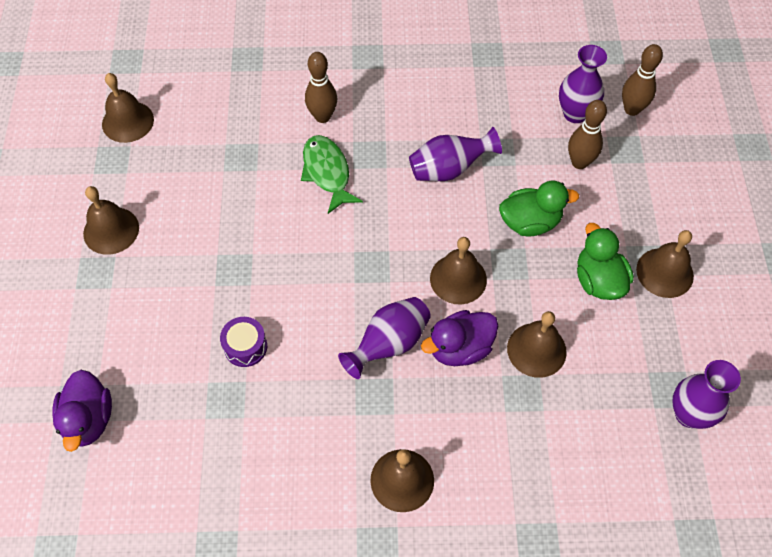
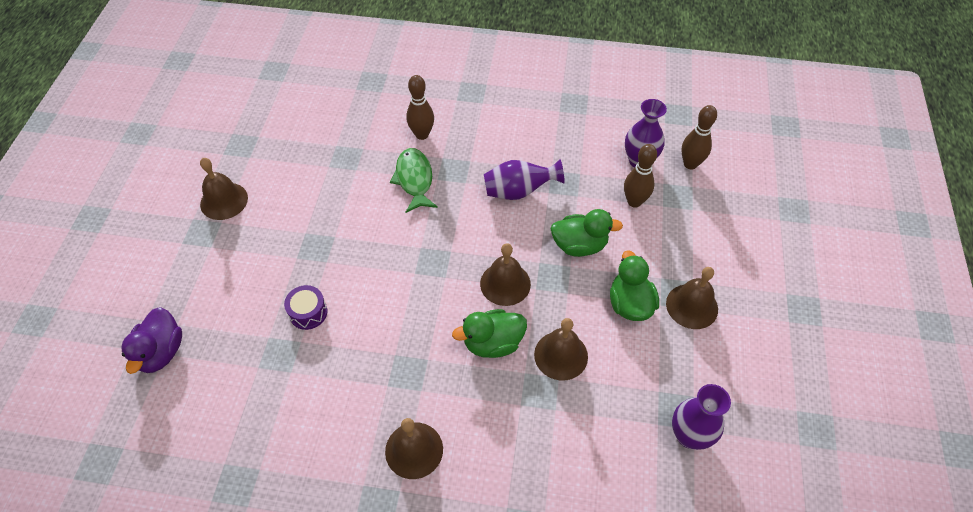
camera: 10 degrees right, 5 degrees down
(128, 121) = (262, 117): brown bell -> none
(389, 344) = (431, 329): purple vase -> none
(460, 348) = (492, 343): purple duck -> green duck

